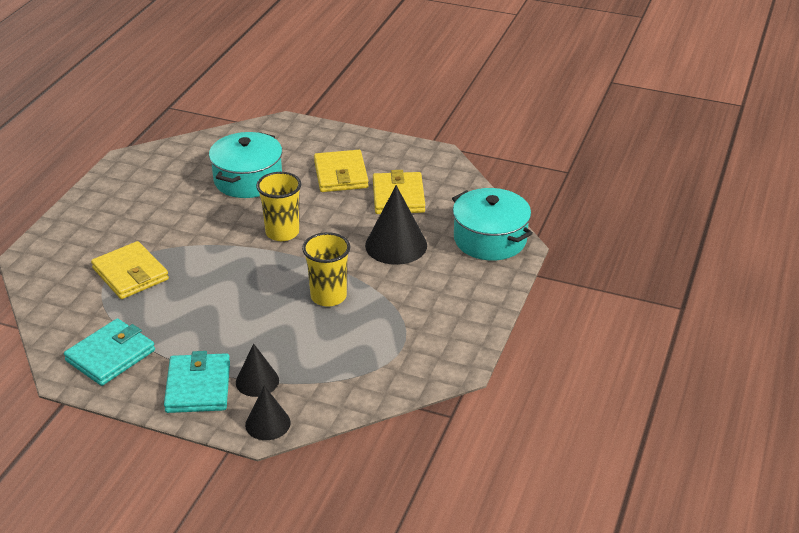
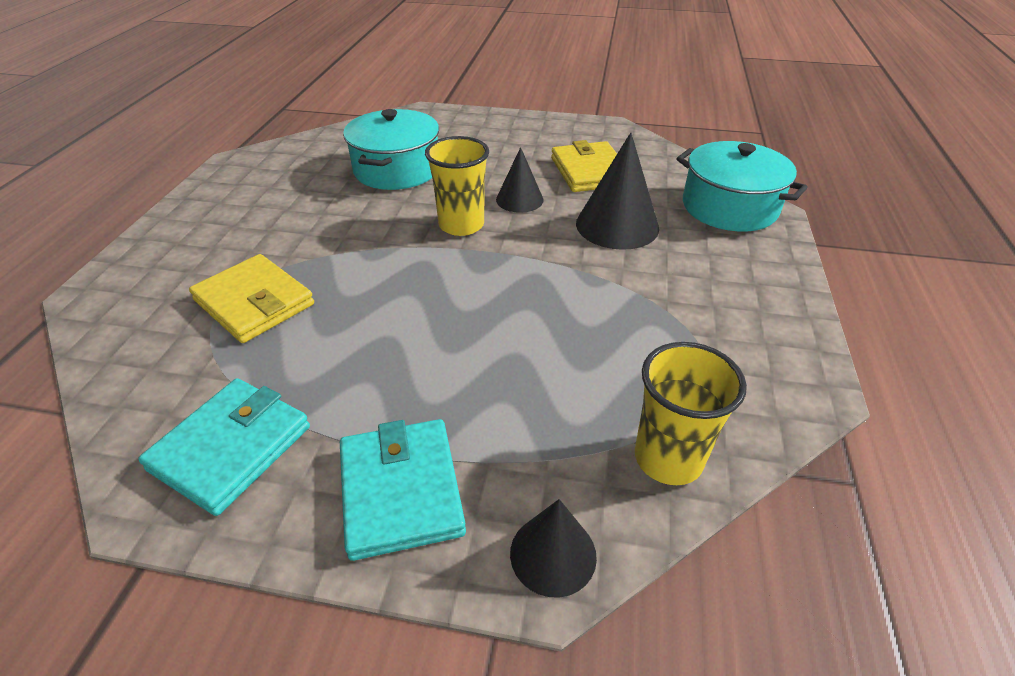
camera: 10 degrees left, 5 degrees up
(257, 381) = (503, 463): black cone -> black cone (519, 199)
(328, 296) = (559, 302): yellow cup -> yellow cup (668, 458)
(341, 175) = (509, 155): yellow wallet -> none

